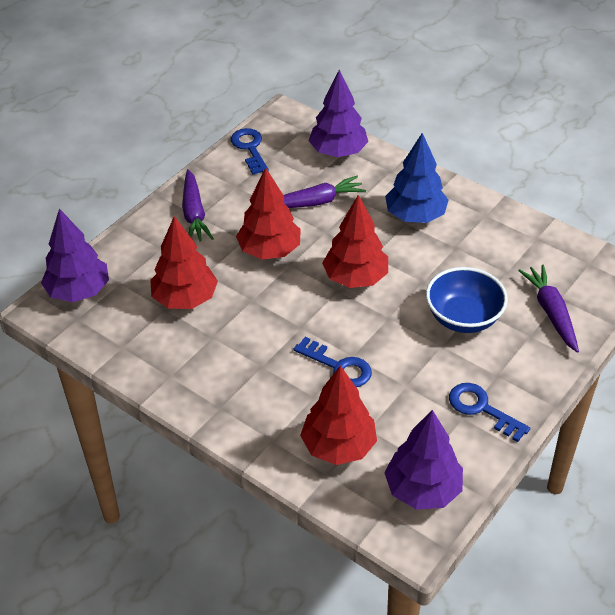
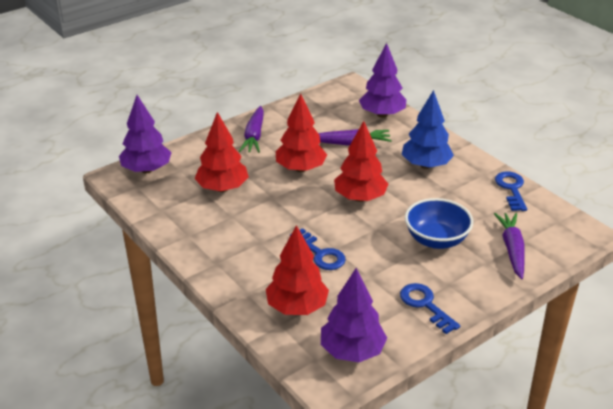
camera: 15 degrees right, 10 degrees down
(250, 148) = (315, 102): blue key -> blue key (511, 189)

